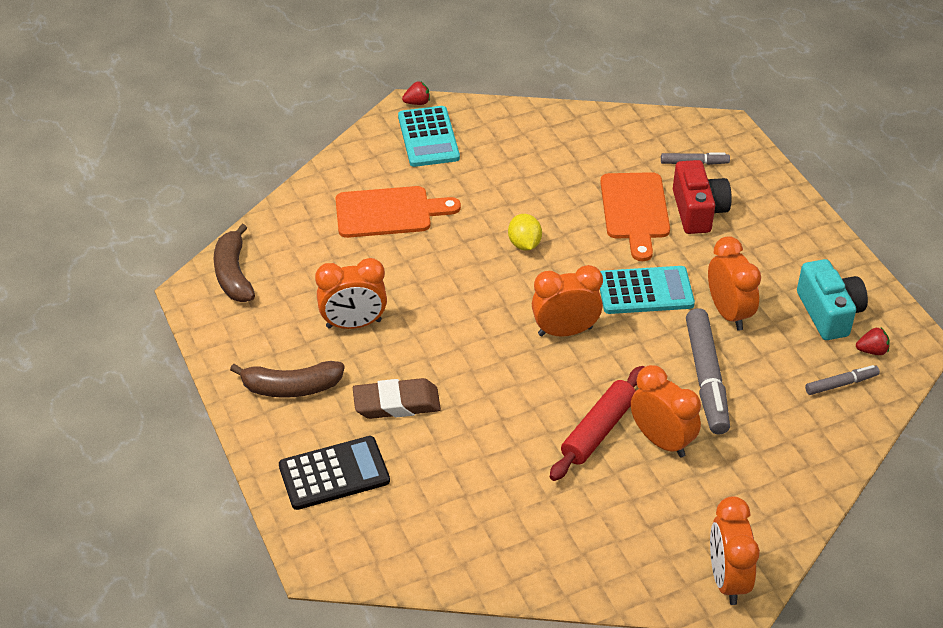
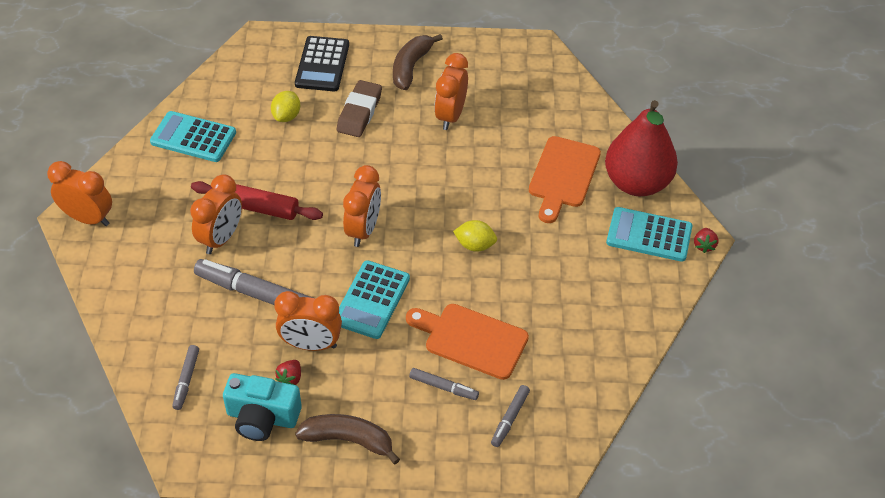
camera: 115 degrees right, 5 degrees up
(233, 274) = (543, 70): brown banana -> brown banana (349, 440)
(365, 161) = (636, 183): none -> red pear
(444, 468) = (286, 116): none -> yellow lemon
(537, 543) = (193, 137): none -> turquoise calculator
(598, 430) = (257, 207): red rolling pin -> red rolling pin turned 45 degrees counterclockwise
(661, 441) = (221, 238): orange clock -> orange clock turned 45 degrees counterclockwise
(698, 211) = (443, 387): red camera -> grey marker
(872, 351) = (202, 424): red strawberry -> red strawberry (290, 378)

